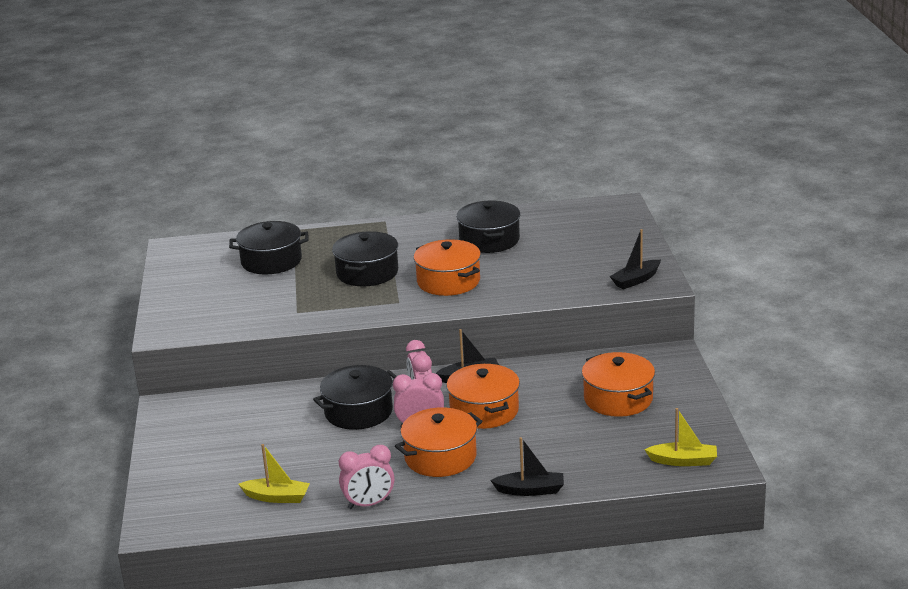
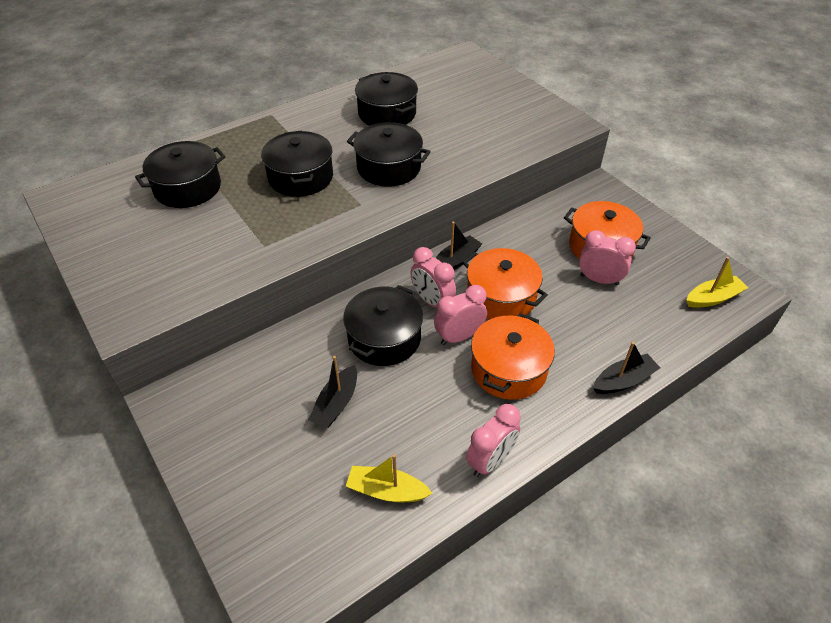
camera: 30 degrees left, 20 degrees up
(277, 497) = (386, 491): yellow boat -> yellow boat turned 150 degrees counterclockwise
(448, 281) = (389, 168): orange pot -> black pot
(588, 421) = (599, 280): none -> pink clock
(636, 280) = (550, 125): black boat -> black boat (336, 404)

